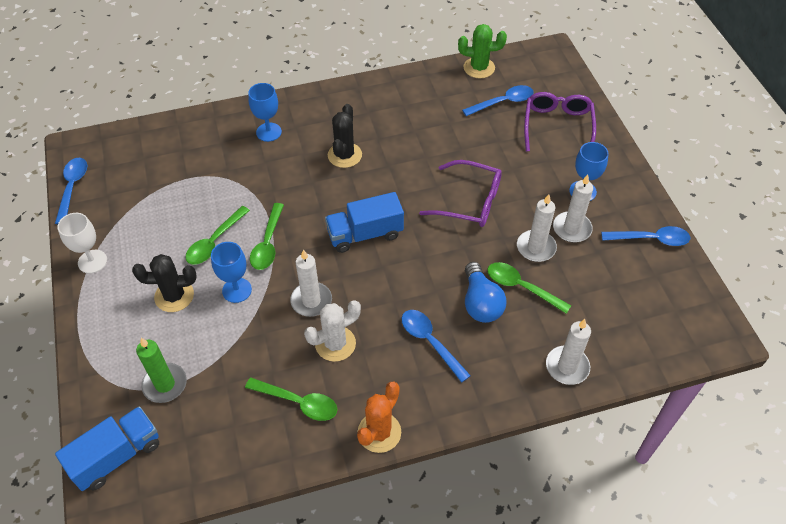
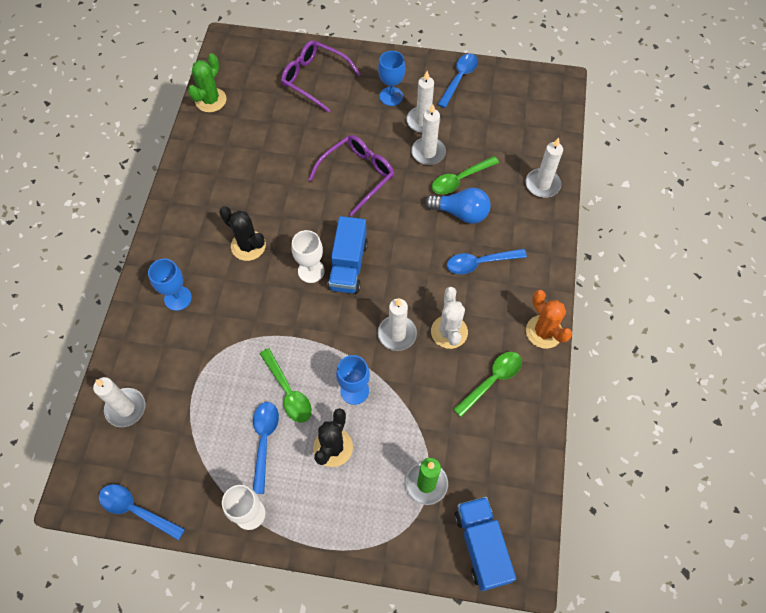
camera: 65 degrees left, 10 degrees up
(155, 144) = (126, 408): none -> white candle
(268, 243) = (315, 346): green spoon -> none
(344, 209) = (311, 271): none -> white goblet
(502, 102) = (263, 103): blue spoon -> blue spoon (264, 441)

